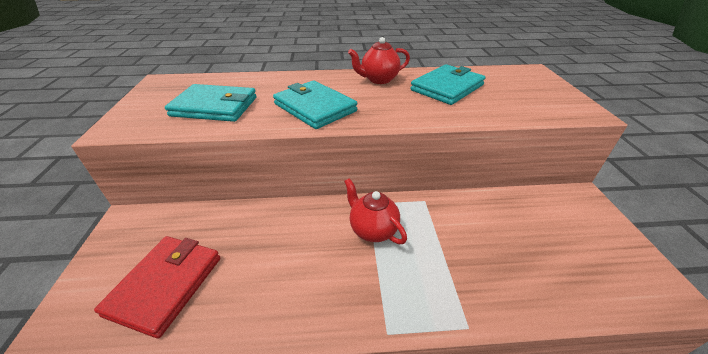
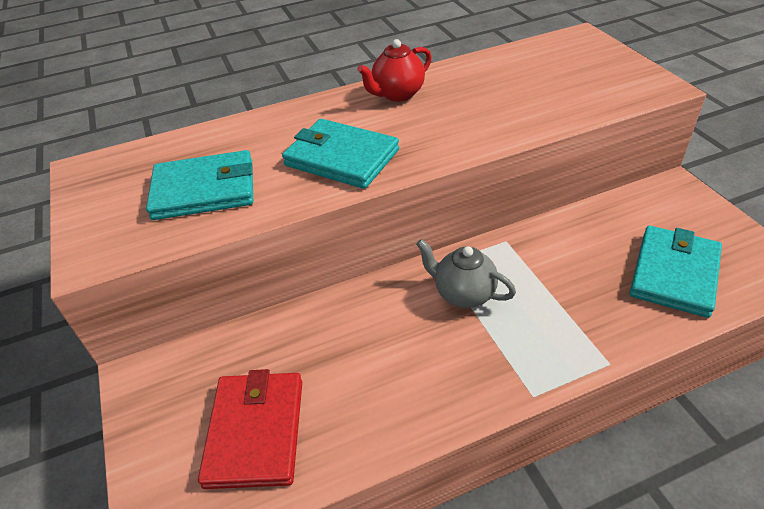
camera: 15 degrees left, 5 degrees up
(372, 230) = (463, 294): red teapot -> grey teapot
(447, 87) = (490, 87): turquoise wallet -> turquoise wallet (674, 273)

